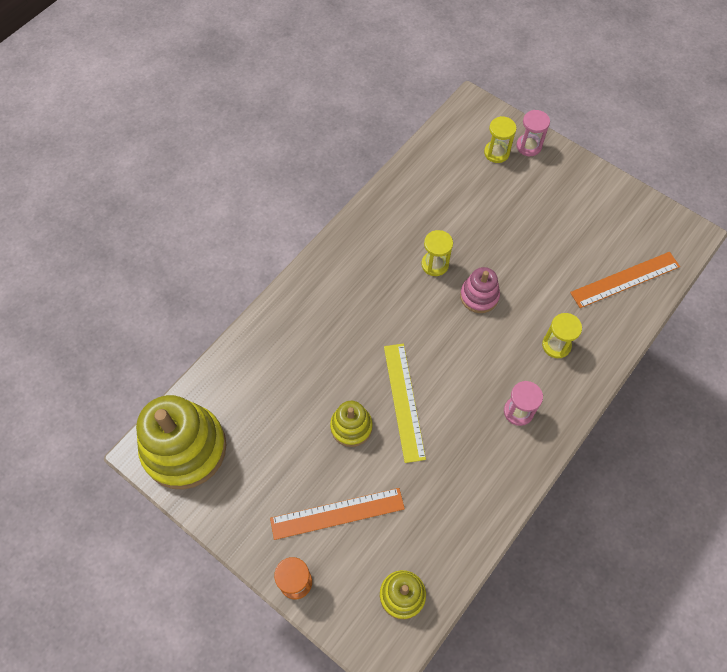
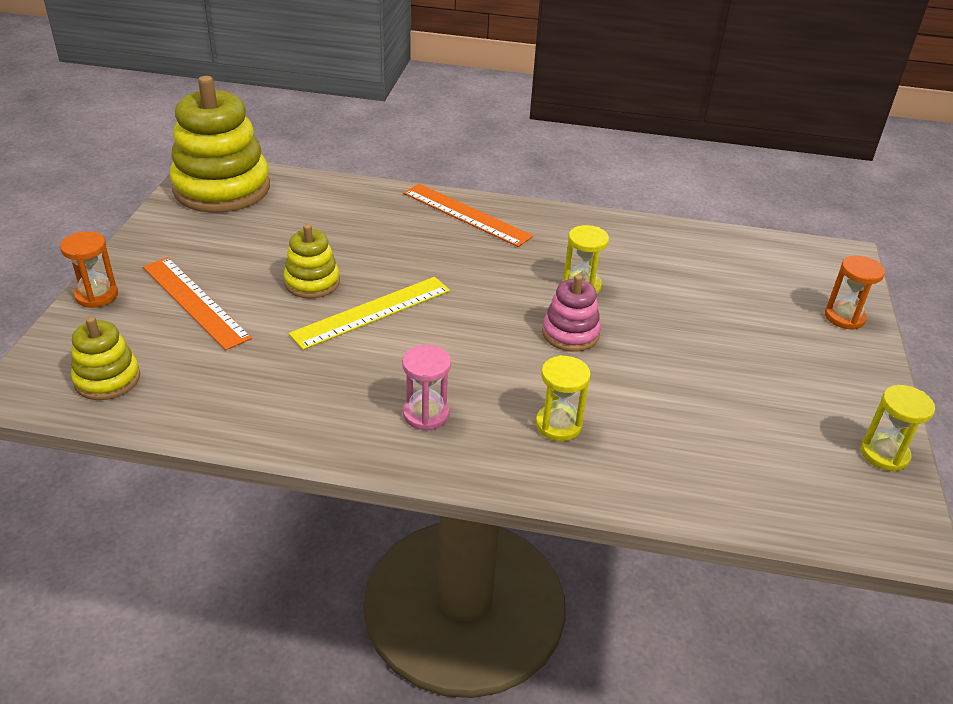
camera: 60 degrees right, 25 degrees down
(496, 153) = (799, 293): yellow hourglass -> yellow hourglass (884, 454)
(528, 146) = (844, 317): pink hourglass -> orange hourglass
(625, 279) = (736, 472): orange ruler -> orange ruler (466, 214)

